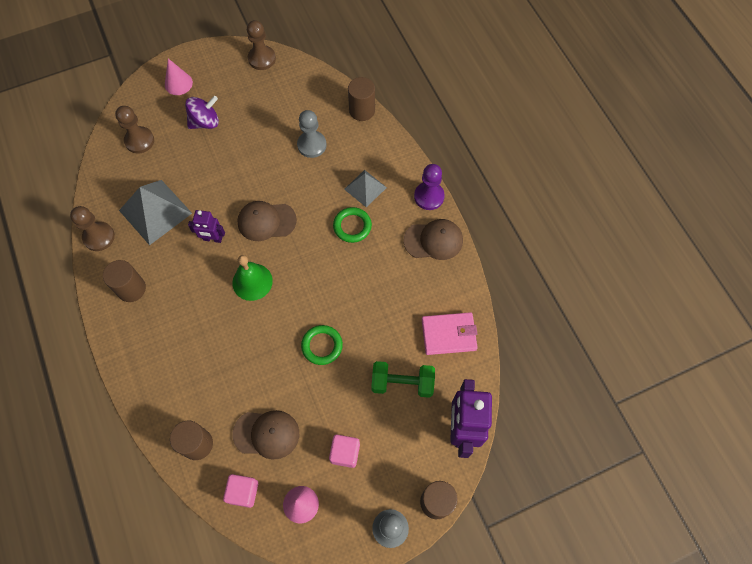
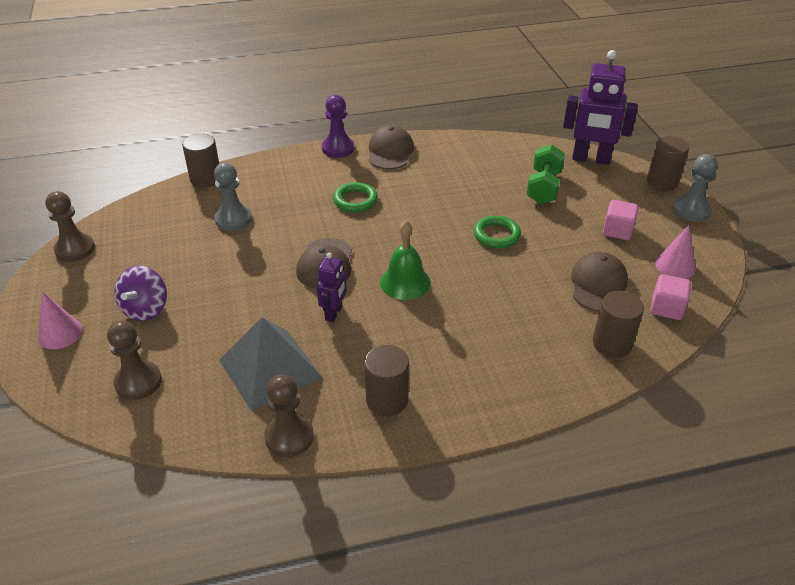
camera: 80 degrees left, 25 degrees down
(205, 122) = (146, 309): purple spinning top -> purple spinning top turned 150 degrees counterclockwise
(365, 188) = (310, 187): grey pyramid -> none
(448, 334) = (495, 155): pink wallet -> none

